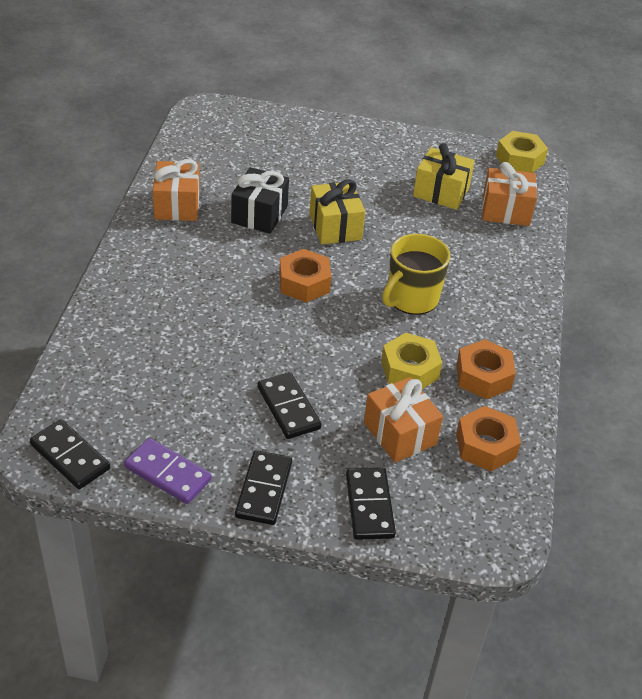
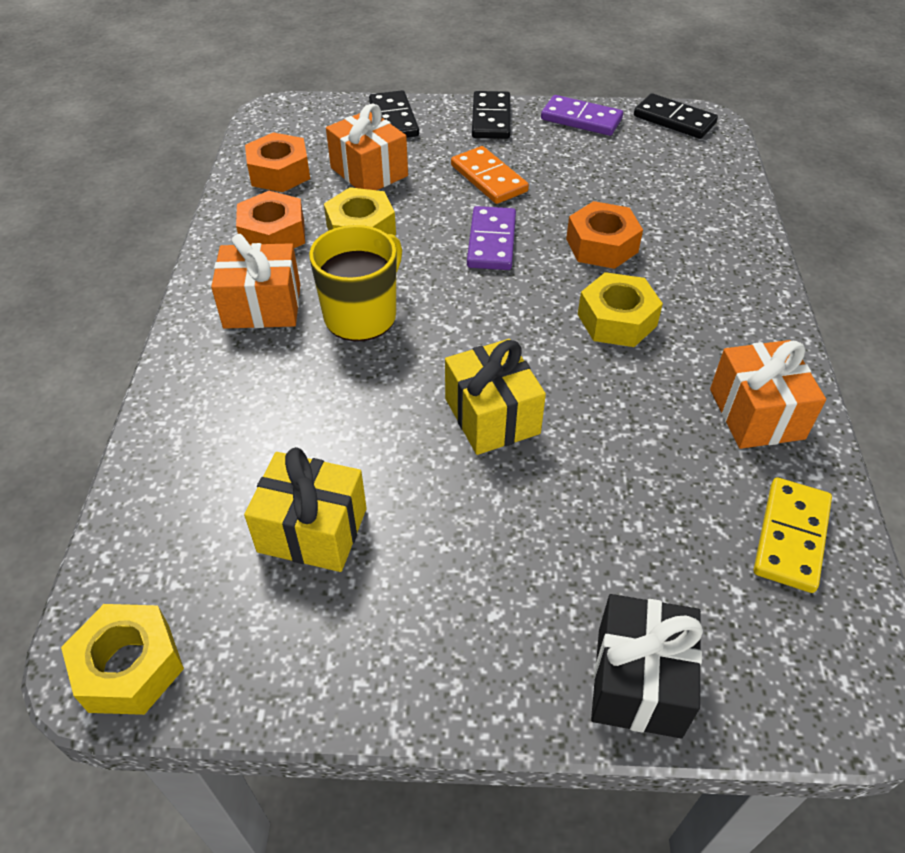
camera: 175 degrees right, 5 degrees up
(198, 155) = (791, 537): none -> yellow domino
(233, 269) = (617, 320): none -> yellow nut
(259, 214) = (619, 419): black gift -> black gift (639, 681)
(288, 408) = (488, 178): black domino -> orange domino
(303, 342) = (492, 242): none -> purple domino
(304, 283) = (513, 315): orange nut -> orange nut (601, 245)
(505, 211) = (193, 506): orange gift -> orange gift (262, 306)

